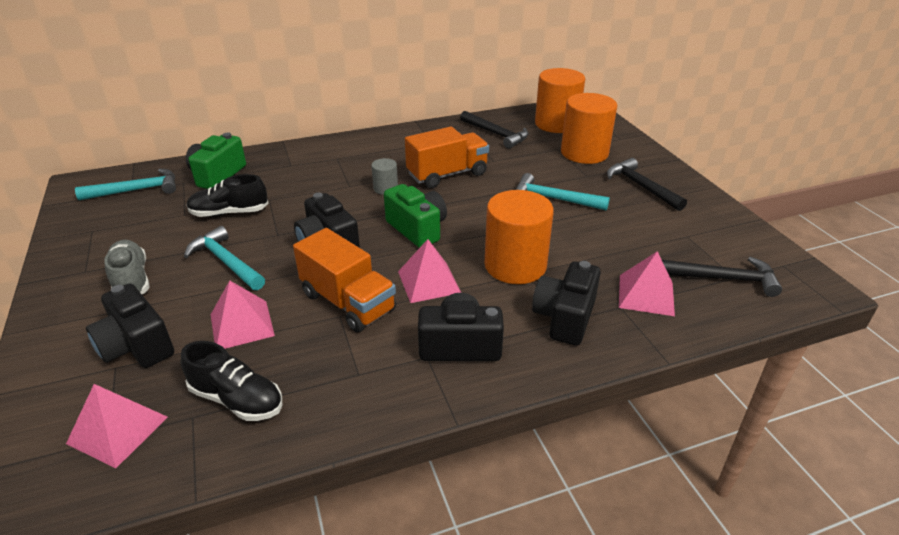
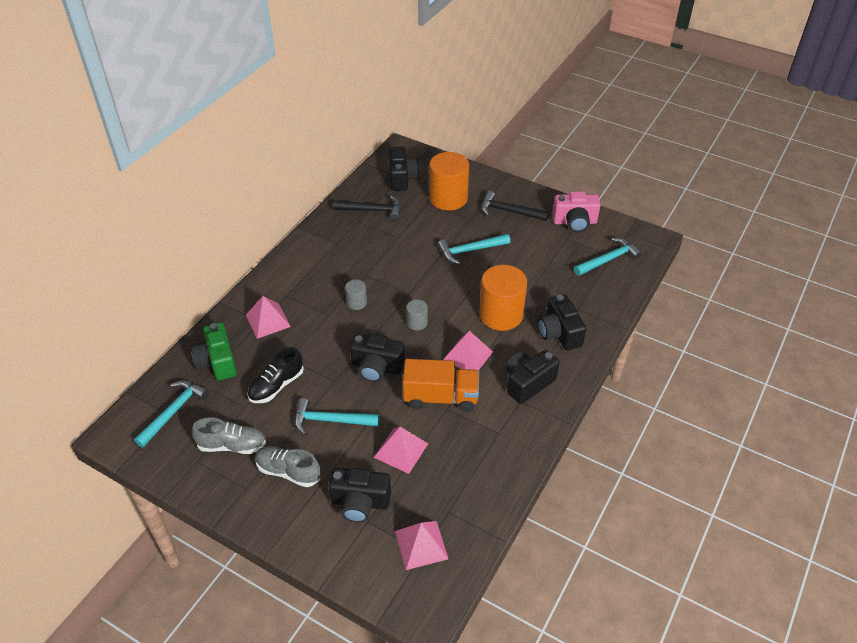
camera: 40 degrees left, 10 degrees up
(130, 235) = (232, 445): none -> grey shoe
(237, 399) = (458, 488): black shoe -> none
(417, 229) = (417, 323): green camera -> grey cylinder
(447, 174) = (383, 267): orange truck -> none
(556, 124) = (402, 178): orange cylinder -> black camera
(646, 294) = (582, 293): pink pyramid -> pink pyramid (268, 320)
(716, 226) = (574, 222): none -> pink camera
(724, 279) = (608, 259): black hammer -> turquoise hammer

